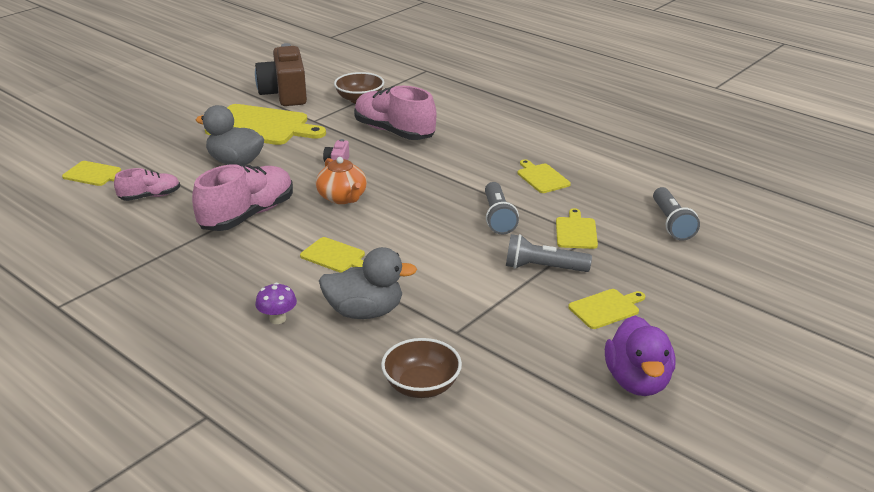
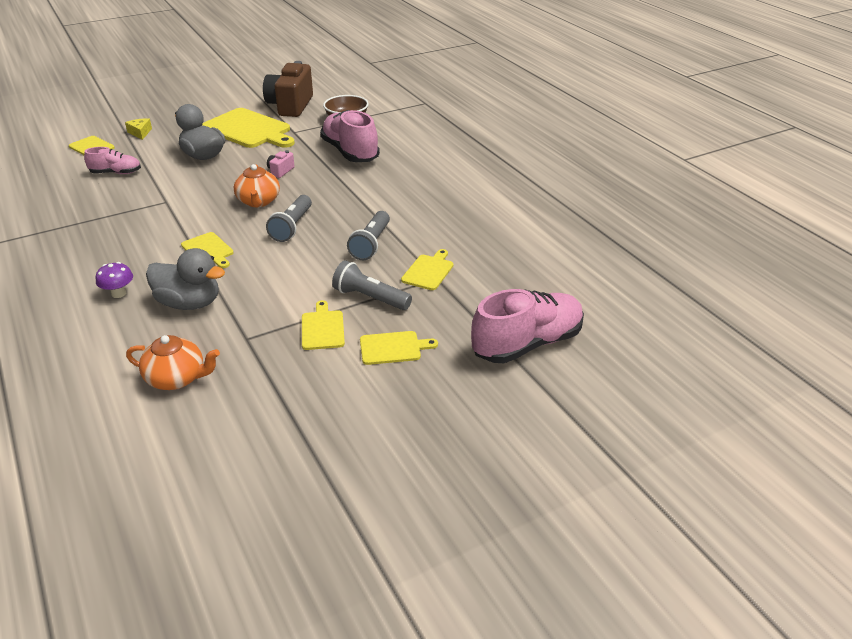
camera: 20 degrees right, 5 degrees up
(136, 149) = (140, 133): none -> yellow cheese
(247, 215) = (172, 202): pink shoe -> pink shoe (527, 344)
(421, 386) = (177, 378): brown bowl -> orange teapot
(542, 177) = (442, 215): yellow cutting board -> yellow cutting board (322, 328)
(637, 381) = (361, 423): purple duck -> none
(671, 223) = (525, 281): grey flashlight -> grey flashlight (292, 227)

